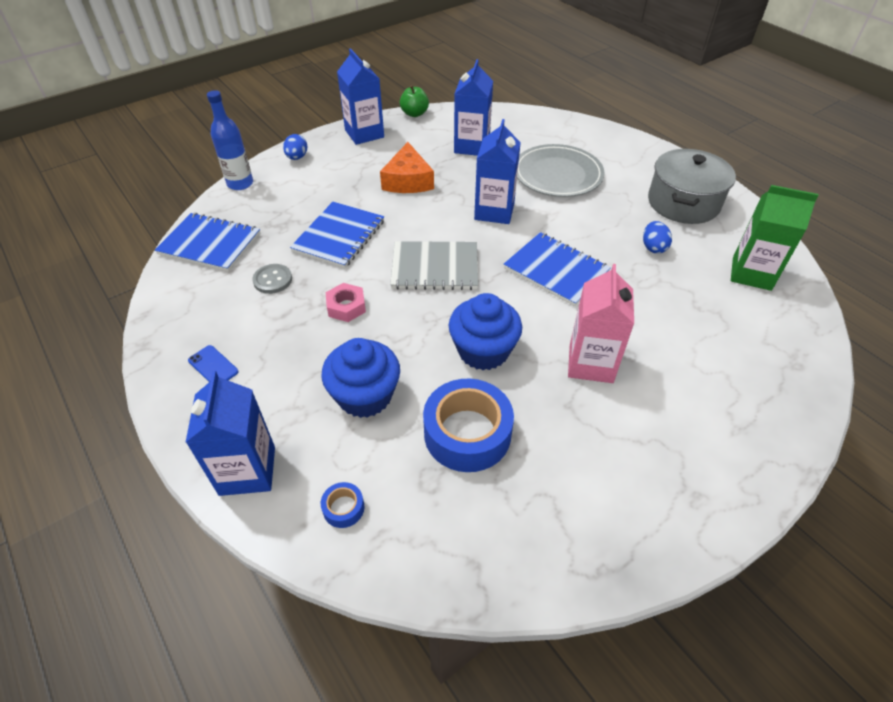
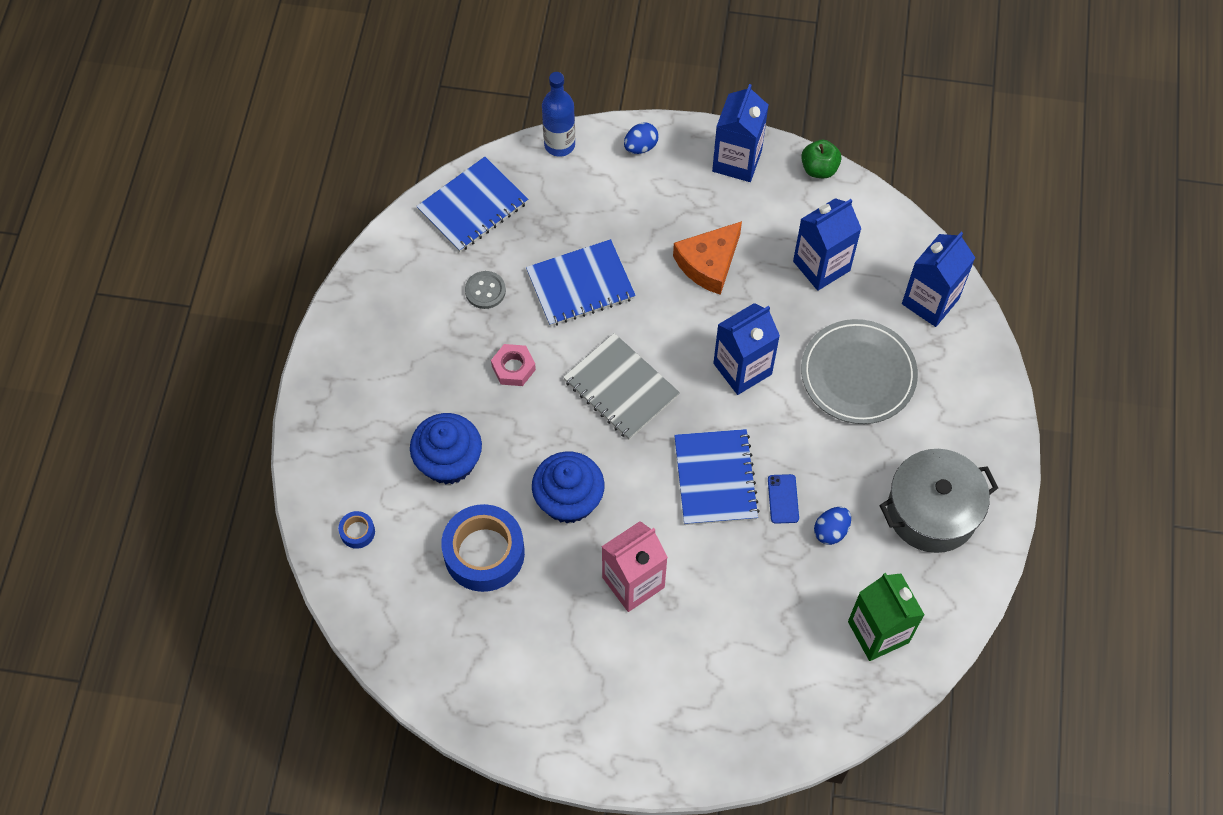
camera: 45 degrees right, 15 degrees up
(210, 244) = (473, 206): blue notebook -> blue notebook turned 75 degrees clockwise
(213, 366) = (374, 343): blue phone -> blue phone (783, 499)
(247, 470) = (326, 452): blue carton -> blue carton (930, 301)

